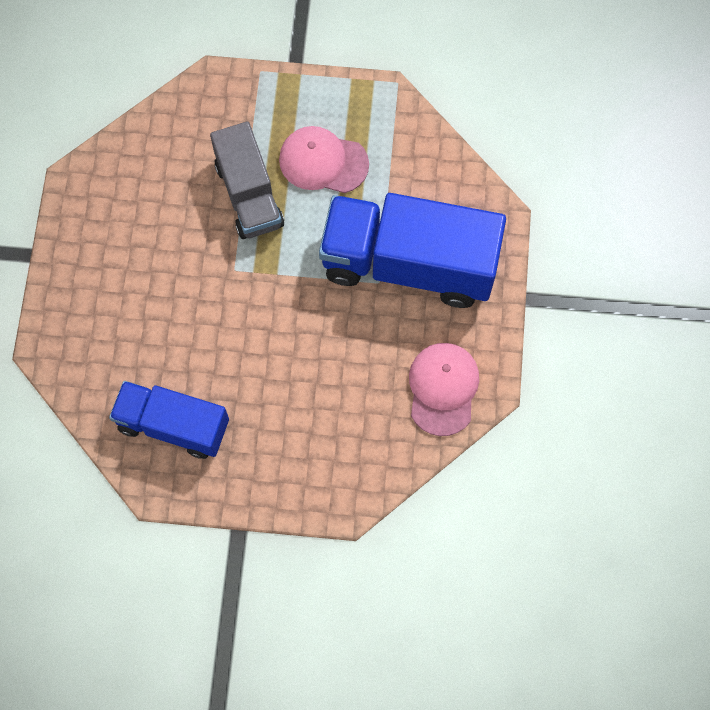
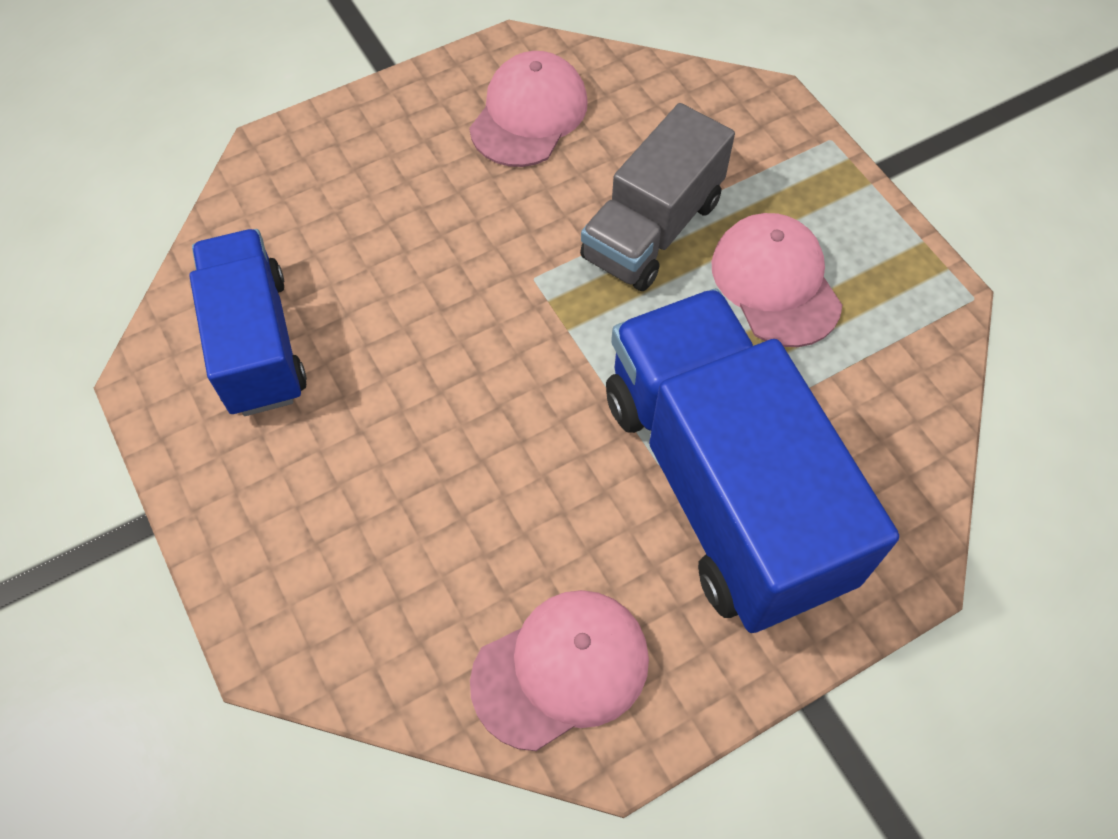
camera: 55 degrees right, 10 degrees down
(127, 203) = (529, 114): none -> pink cap

